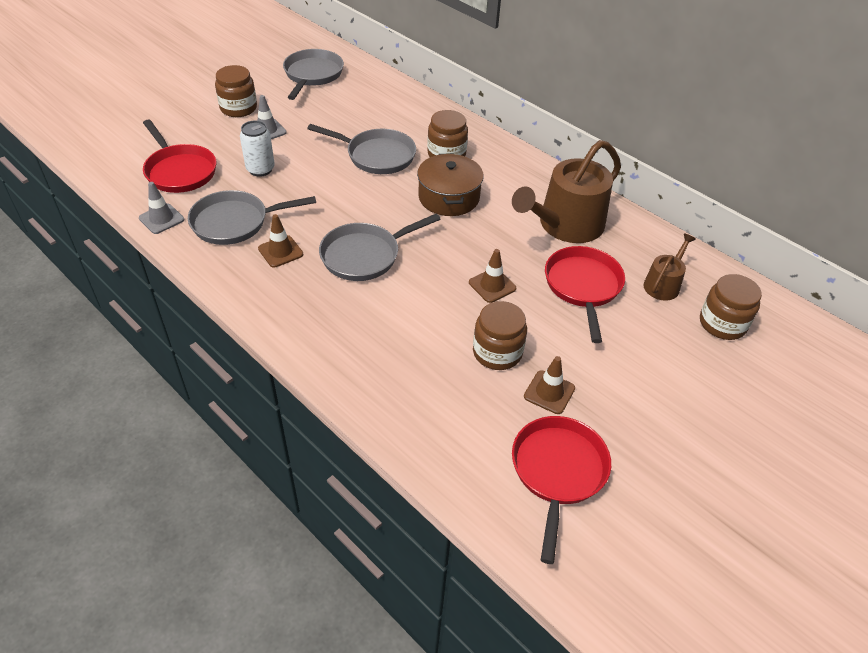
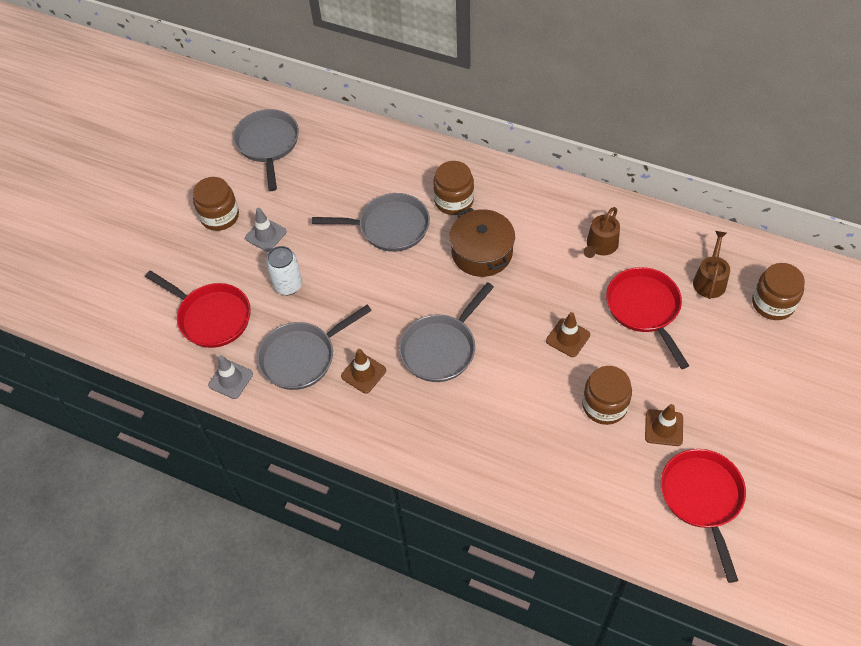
camera: 15 degrees left, 10 degrees up
(565, 225) = (600, 246): brown watering can -> brown watering can, size x0.50

